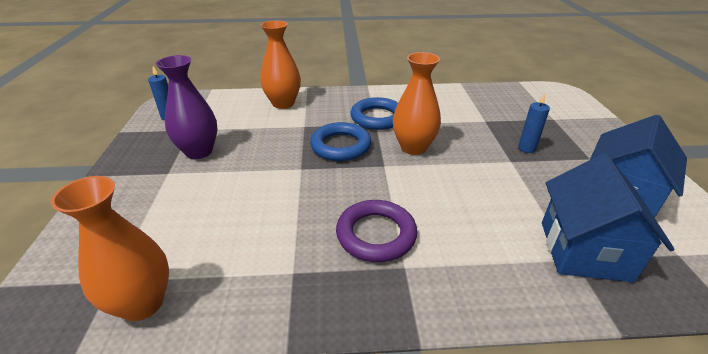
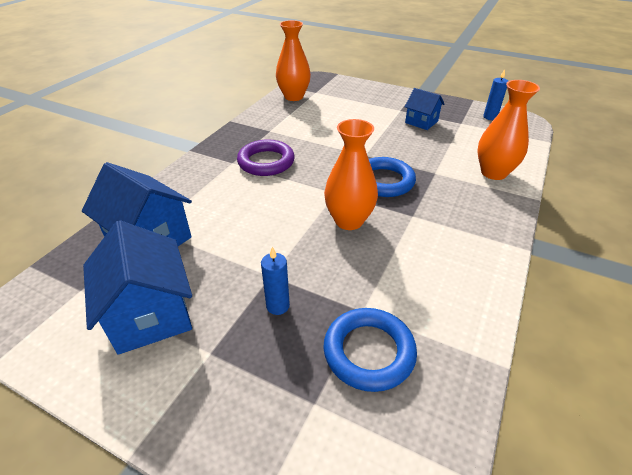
camera: 120 degrees right, 5 degrees up
(199, 151) = (421, 122): purple vase -> blue house
(377, 118) = (426, 222): blue ring -> blue ring (369, 352)

